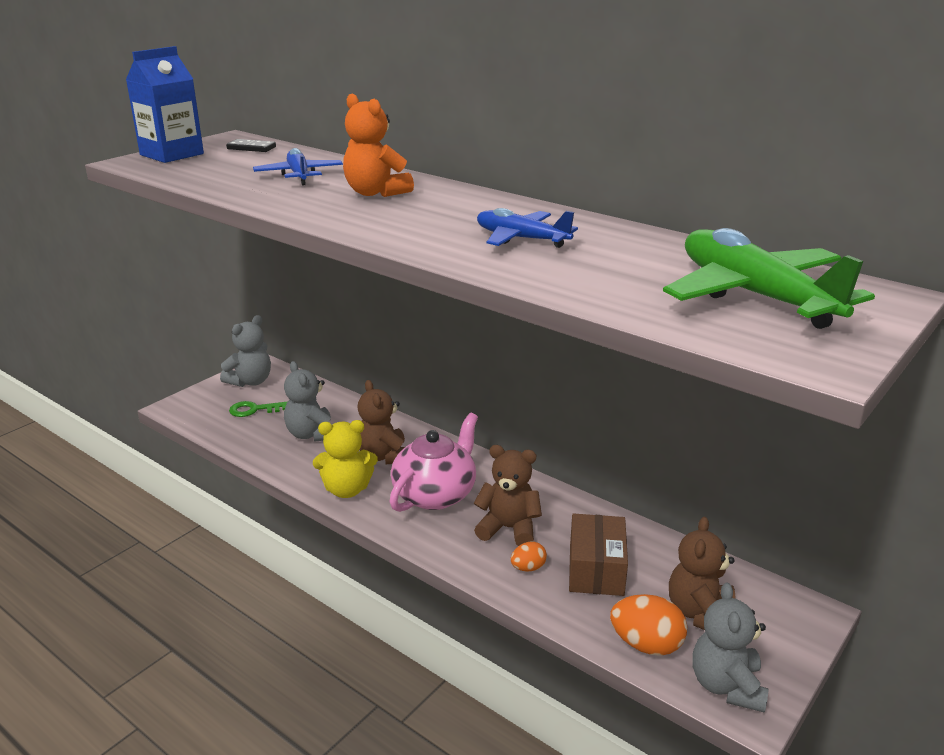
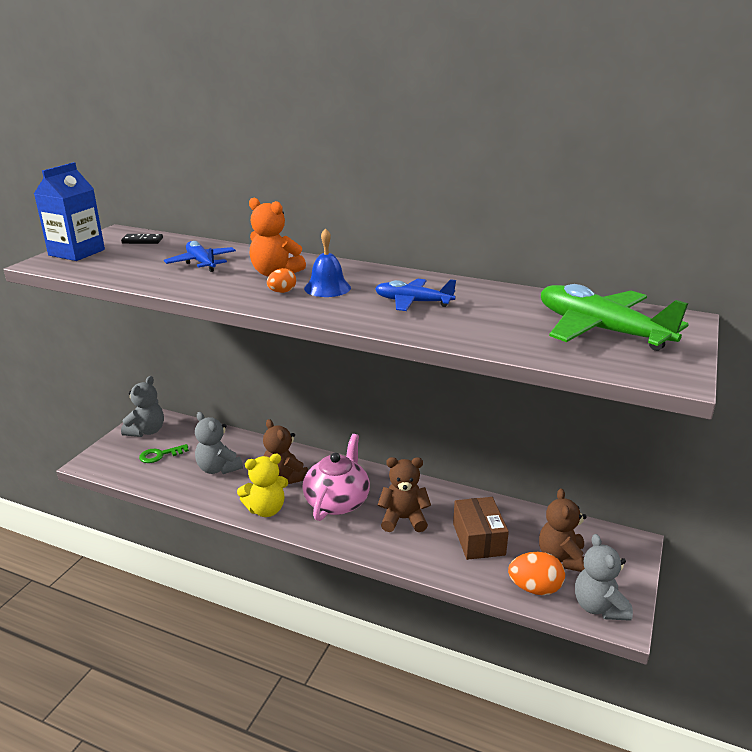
camera: 15 degrees left, 0 degrees up
(426, 214) = (327, 288): none -> blue bell
(528, 568) = (429, 547): orange egg -> orange egg (282, 292)

